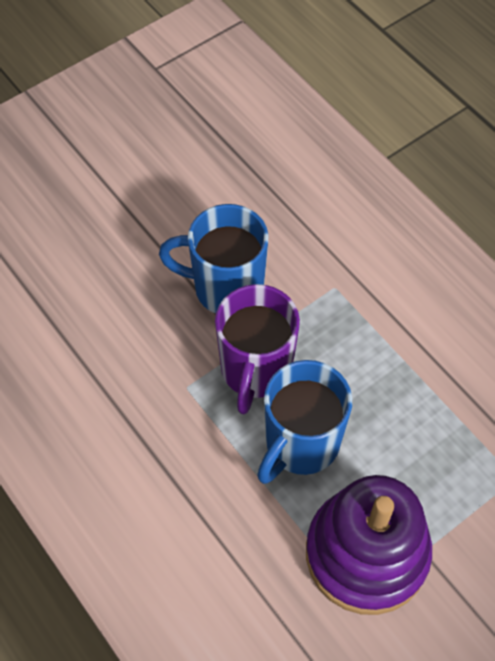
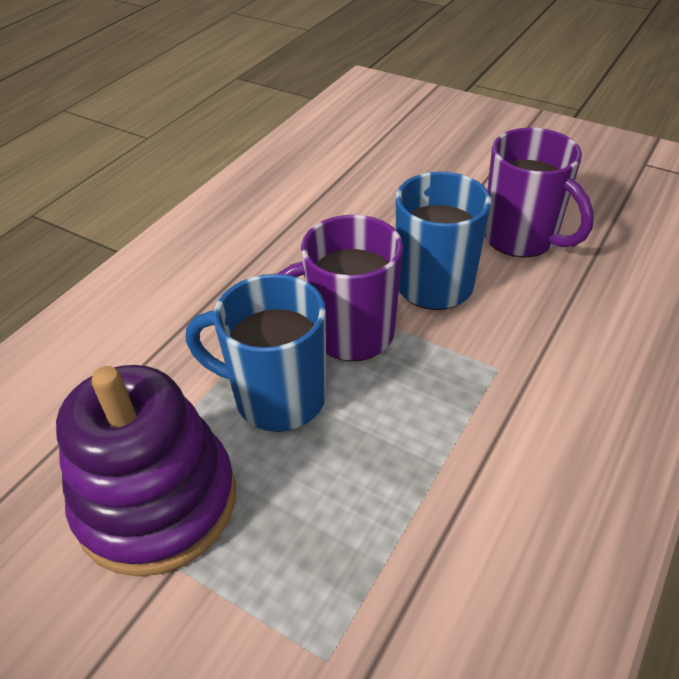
camera: 70 degrees right, 15 degrees down
(204, 202) = (522, 238): none -> purple mug

